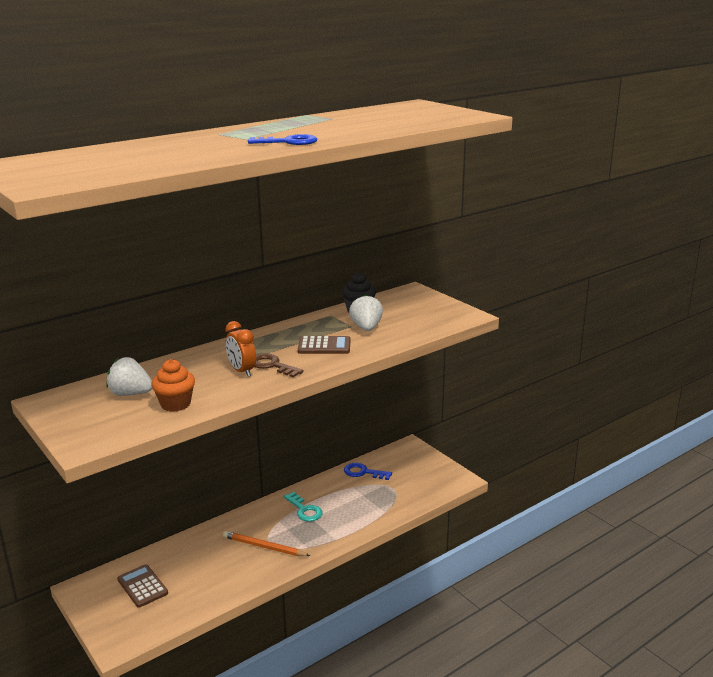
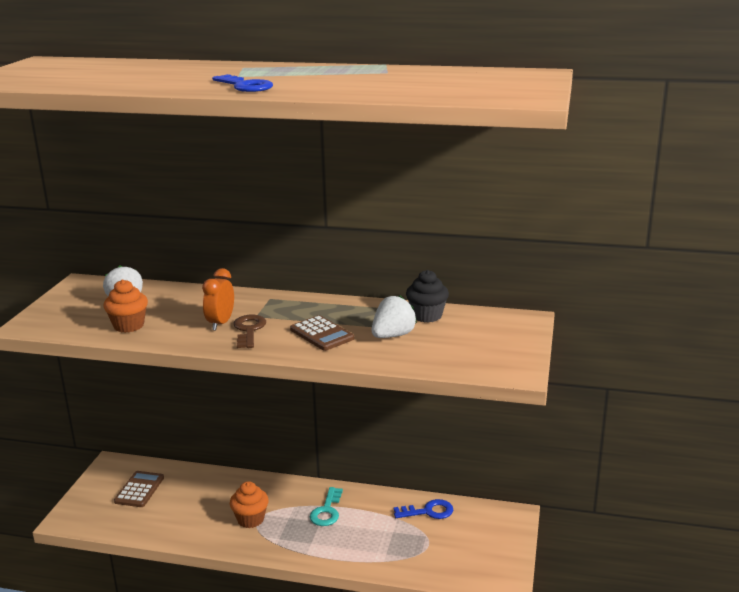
camera: 50 degrees right, 0 degrees up
(264, 547) = (250, 519): orange pencil -> orange cupcake
(363, 472) = (428, 511): blue key -> blue key turned 105 degrees clockwise

